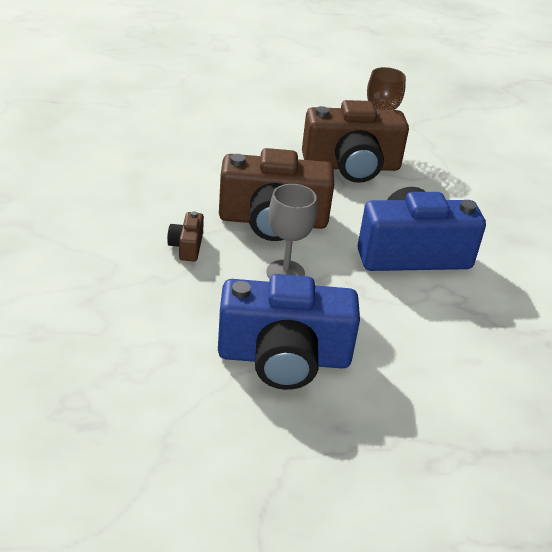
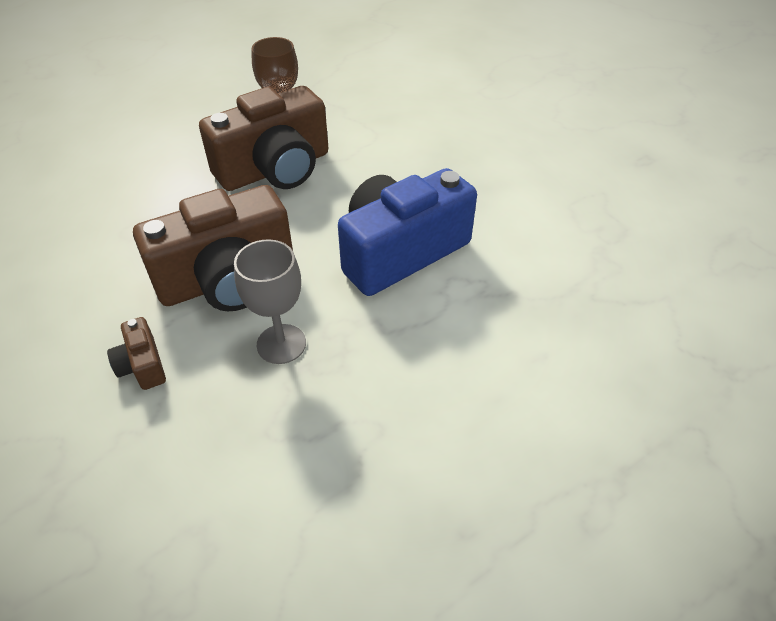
camera: 25 degrees left, 10 degrees up
(284, 357) = (347, 467): blue camera -> none

